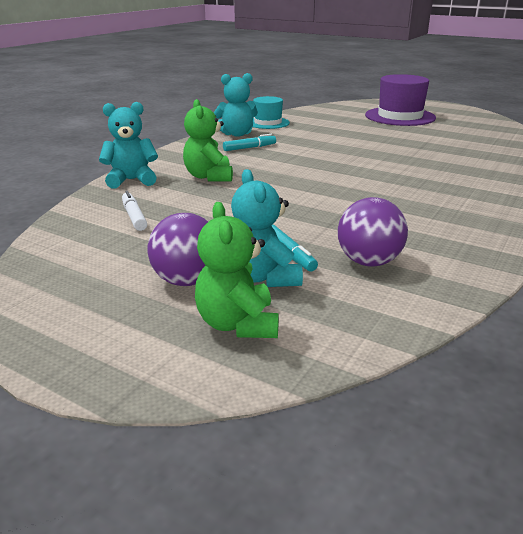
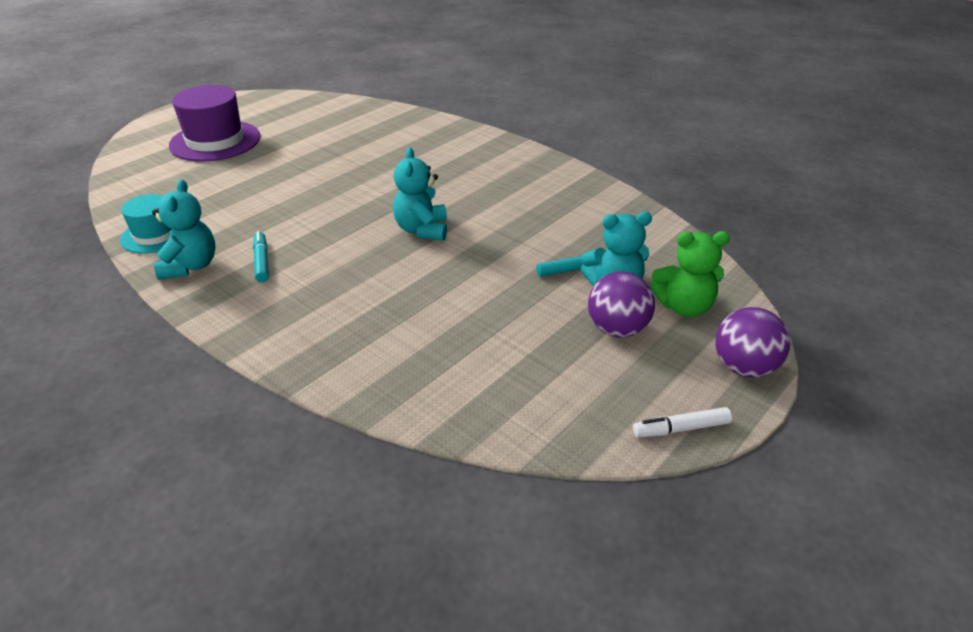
camera: 80 degrees left, 10 degrees up
(131, 180) = (337, 369): turquoise teddy bear -> turquoise teddy bear (422, 230)
(134, 216) = (464, 364): white marker -> white marker (681, 429)
(209, 177) = (357, 302): green teddy bear -> none
(368, 262) = (592, 234): purple ball -> purple ball (744, 367)

